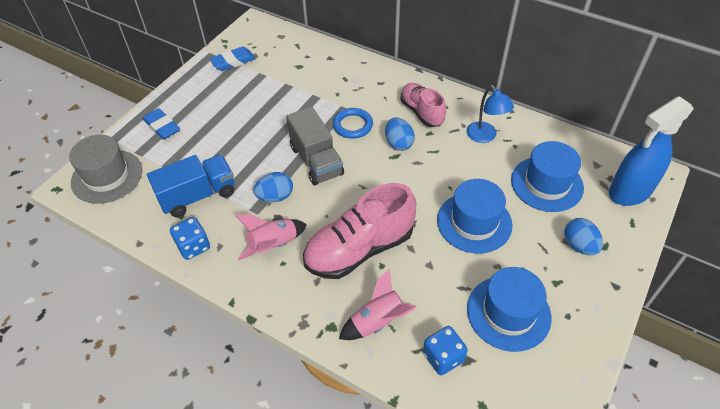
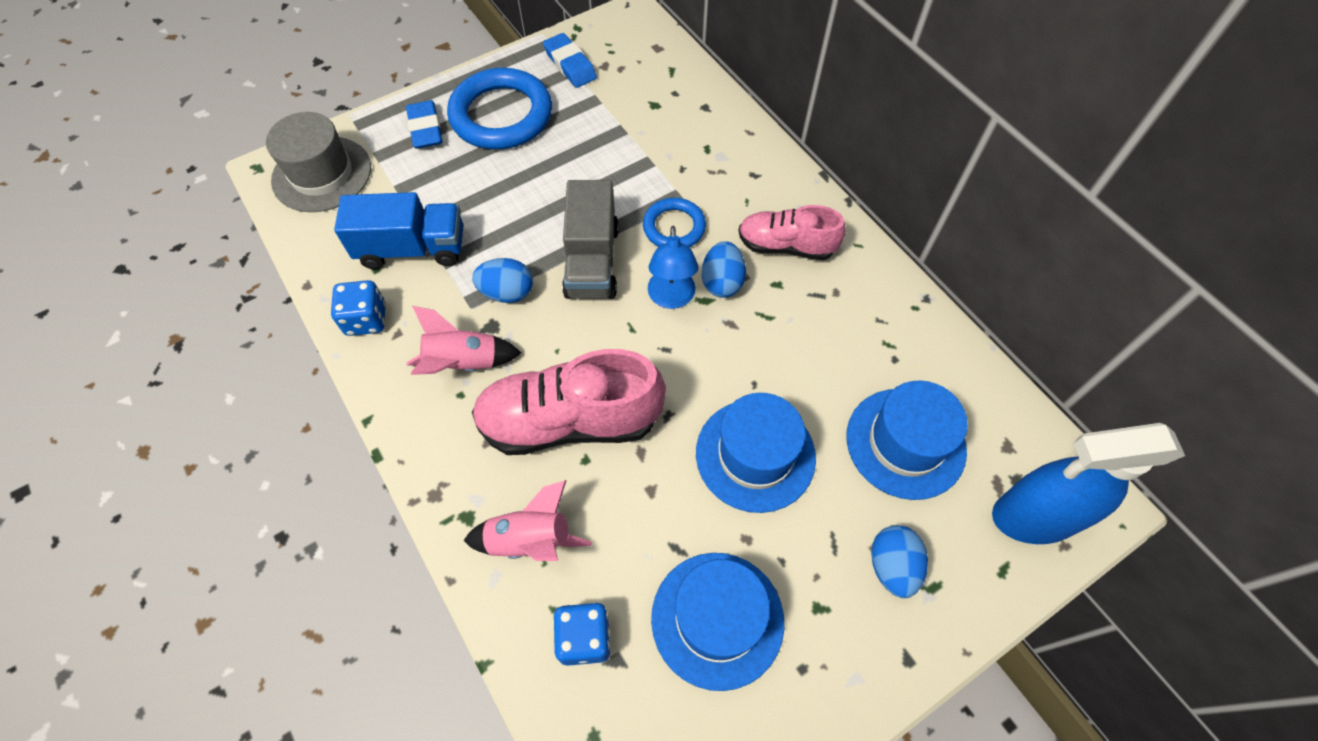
camera: 25 degrees right, 10 degrees up
(207, 103) = (501, 115): none -> blue ring
(233, 62) = (570, 65): blue eraser -> blue eraser turned 60 degrees clockwise
(421, 112) = (786, 246): pink shoe -> pink shoe turned 75 degrees counterclockwise
(485, 137) = (857, 325): blue lamp -> blue lamp (671, 298)

